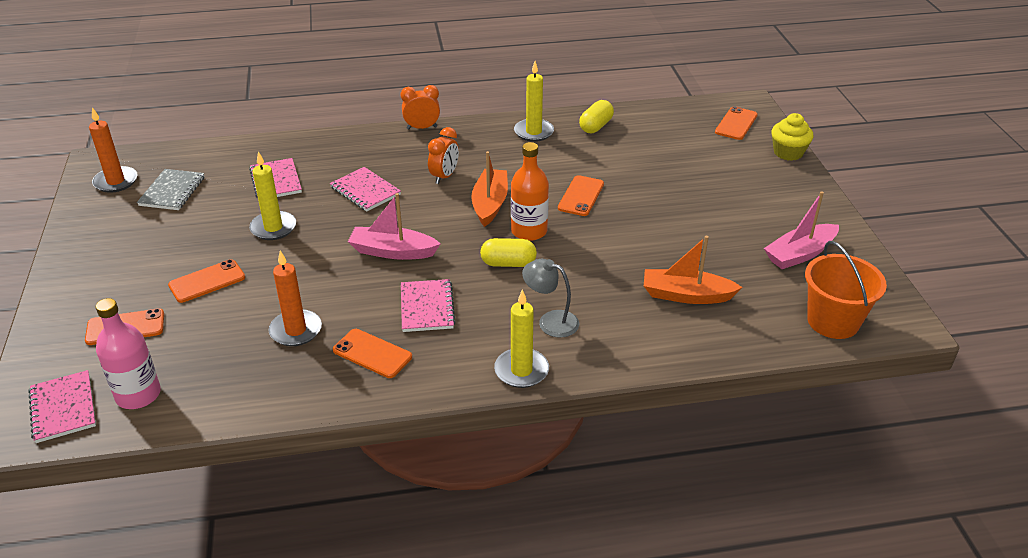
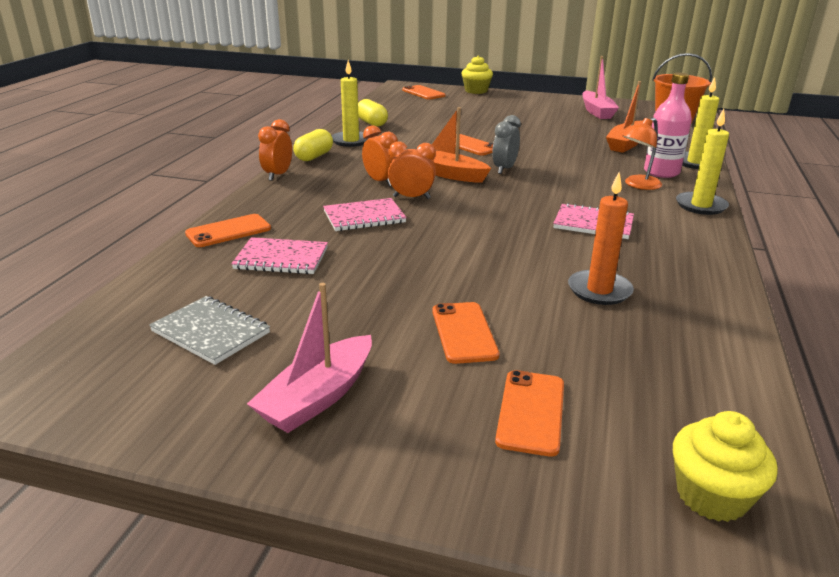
camera: 65 degrees left, 10 degrees down
(63, 408) = (711, 495): pink notebook -> yellow cupcake
(116, 181) = (111, 380): orange candle -> none
(138, 395) = (693, 417): pink bottle -> pink bottle (661, 172)
(273, 228) = (384, 274): yellow candle -> yellow candle (695, 162)
(372, 354) = (656, 258): orange phone -> orange phone (228, 231)
(393, 251) = (489, 223): pink boat -> pink boat (318, 397)
(420, 200) = (411, 197): none -> orange clock
(508, 263) = (546, 184): yellow capsule -> yellow capsule (314, 156)
(529, 231) = (504, 169): orange bottle -> grey clock
(550, 321) = (638, 185): grey lamp -> orange lamp

